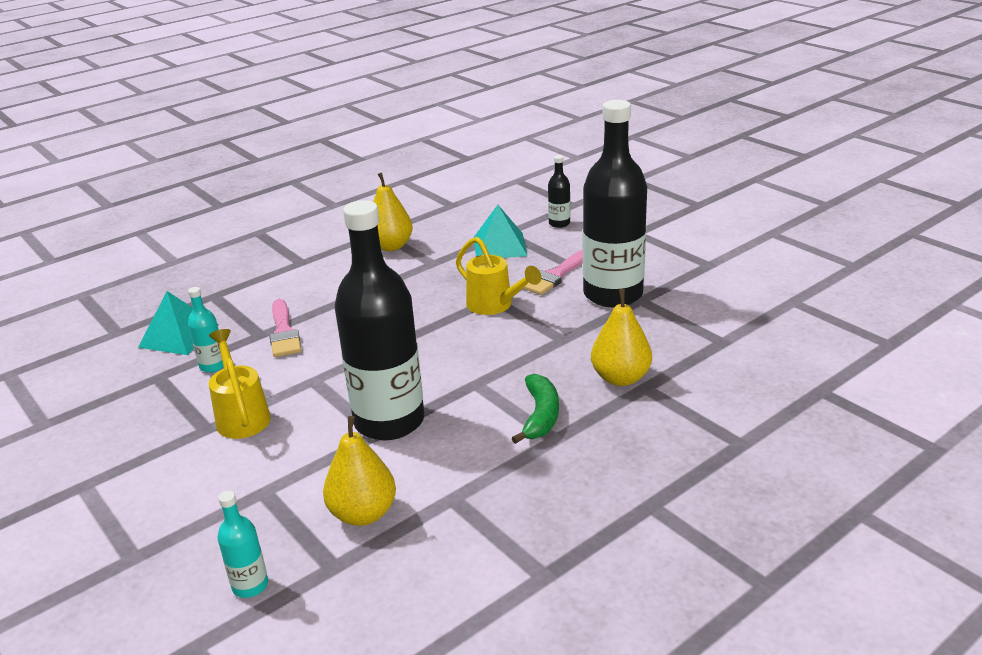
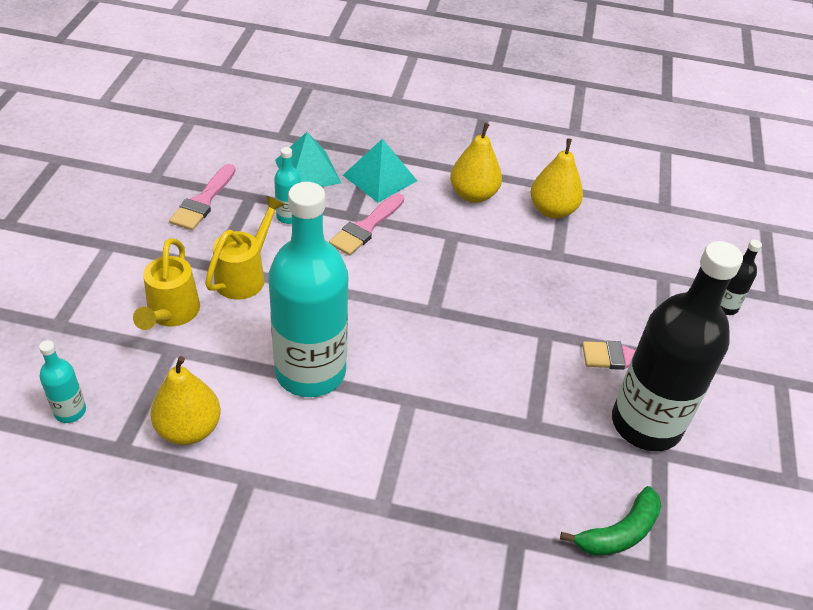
camera: 45 degrees right, 15 degrees up
(121, 406) = (203, 201): none -> pink brush
(389, 421) = (310, 372): black bottle -> turquoise bottle
(494, 305) = (536, 341): yellow watering can -> yellow watering can (171, 314)
(500, 246) = (635, 285): turquoise pyramid -> turquoise pyramid (380, 178)
(540, 416) = (403, 477): green banana -> green banana (619, 532)
(620, 378) = (514, 509): yellow pear -> yellow pear (473, 195)

